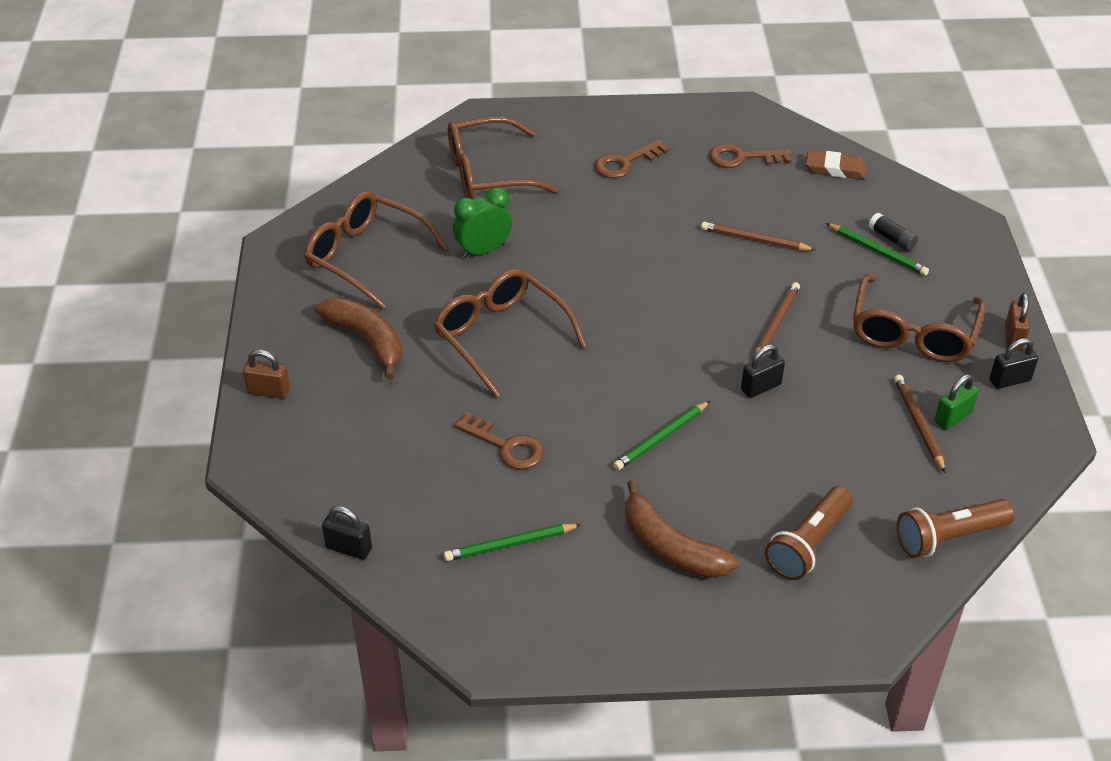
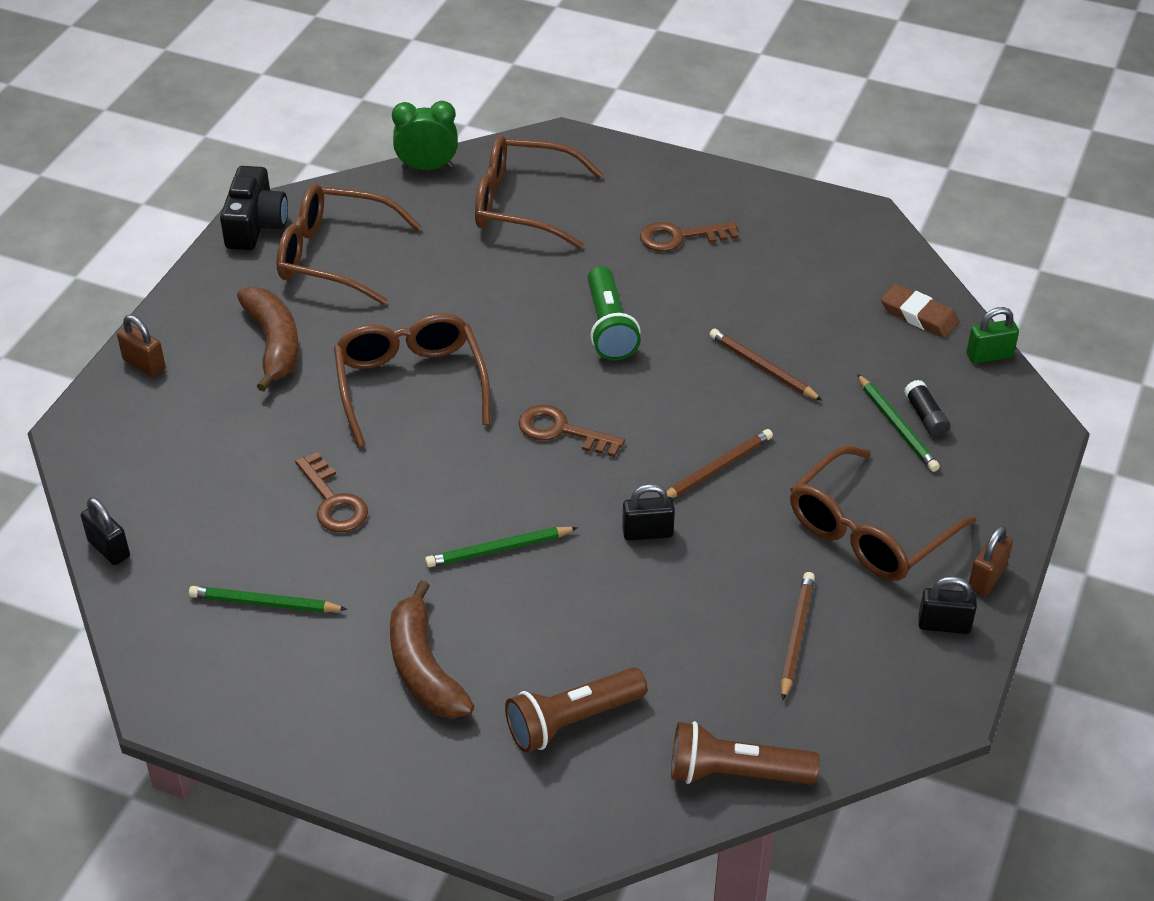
camera: 25 degrees right, 0 degrees up
(281, 251) = (255, 225): none -> black camera
(366, 256) = (334, 256): brown glasses -> brown glasses turned 45 degrees counterclockwise
(483, 250) = (458, 287): green clock -> green clock (427, 167)
(622, 245) = (609, 327): none -> green flashlight
(742, 158) = (818, 271): brown key -> brown key (562, 431)
(953, 417) = (842, 643): green padlock -> green padlock (989, 355)

